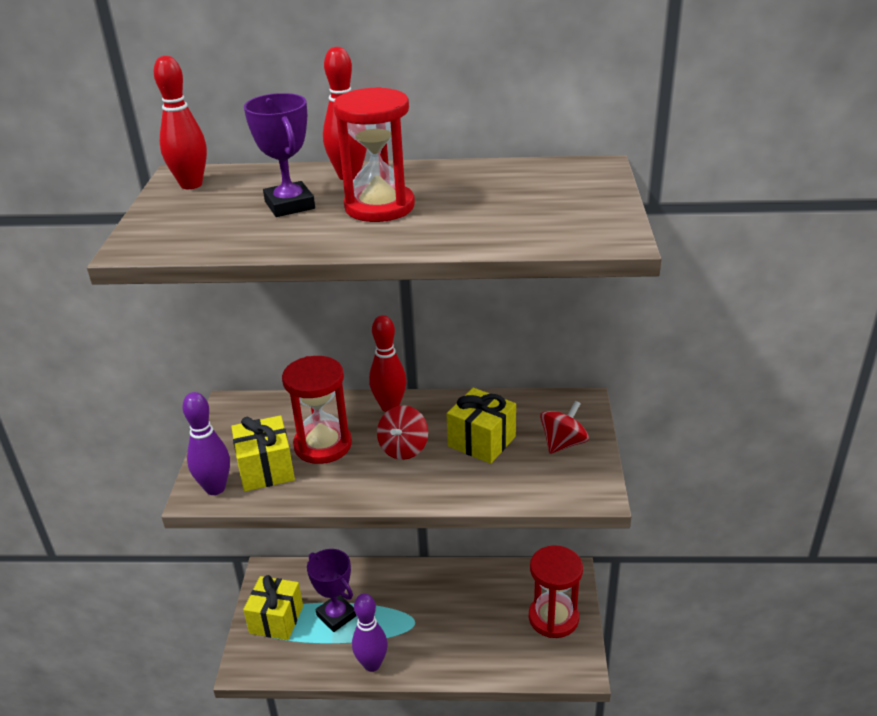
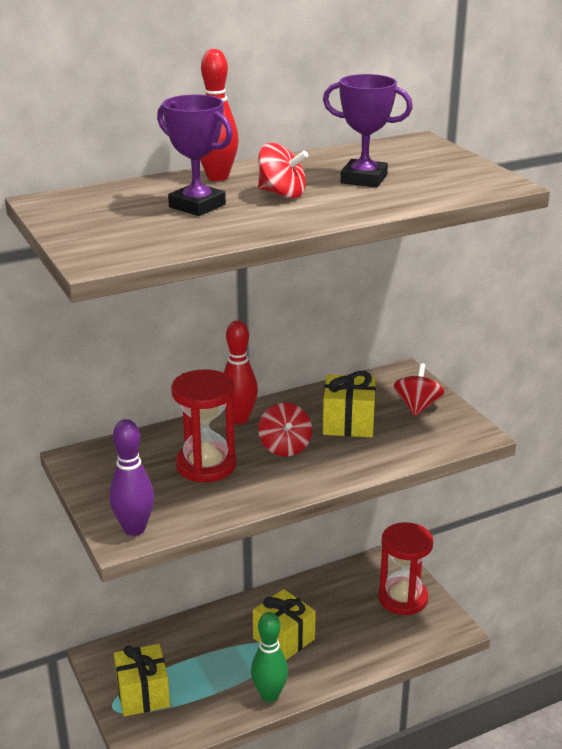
camera: 30 degrees left, 5 degrees down
(191, 184) = (70, 206): red bowling pin -> none
(266, 469) = (170, 499): yellow gift -> yellow gift (284, 638)
(336, 615) = (202, 668): purple trophy -> purple trophy (364, 179)
(372, 664) = (269, 695): purple bowling pin -> green bowling pin
(379, 207) = (282, 194): red hourglass -> red spinning top

